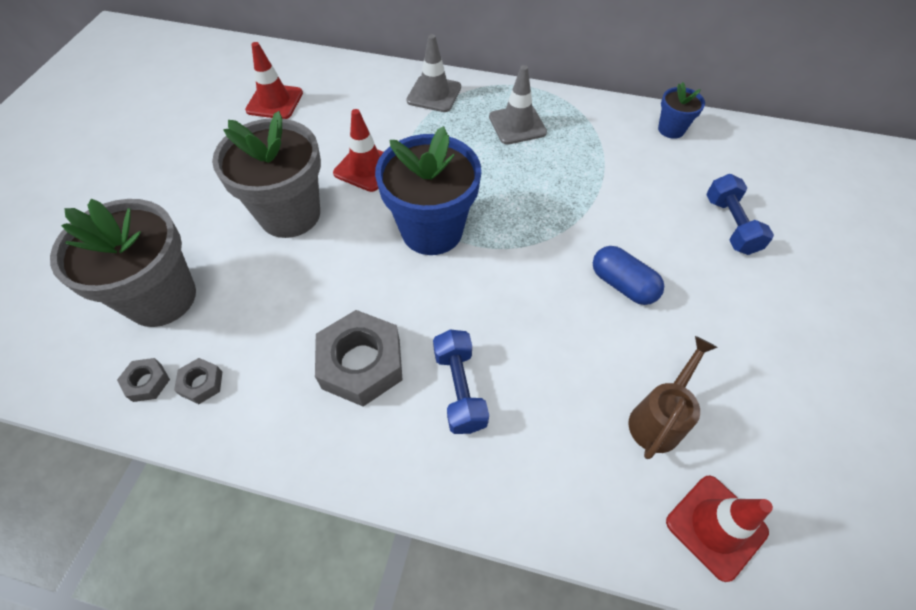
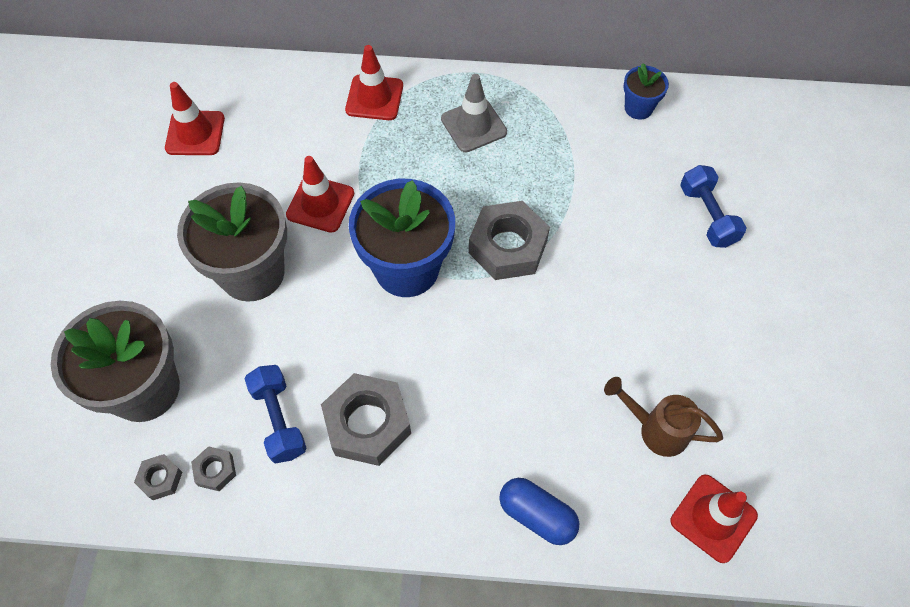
camera: 10 degrees left, 5 degrees up
(434, 94) = (374, 98): grey traffic cone -> red traffic cone
(460, 389) = (467, 433): blue dumbbell -> blue dumbbell (279, 419)
(531, 225) = (507, 247): none -> grey nut
(622, 285) = (607, 299): blue capsule -> blue capsule (537, 515)
(658, 418) = (655, 429): brown watering can -> brown watering can turned 90 degrees counterclockwise

